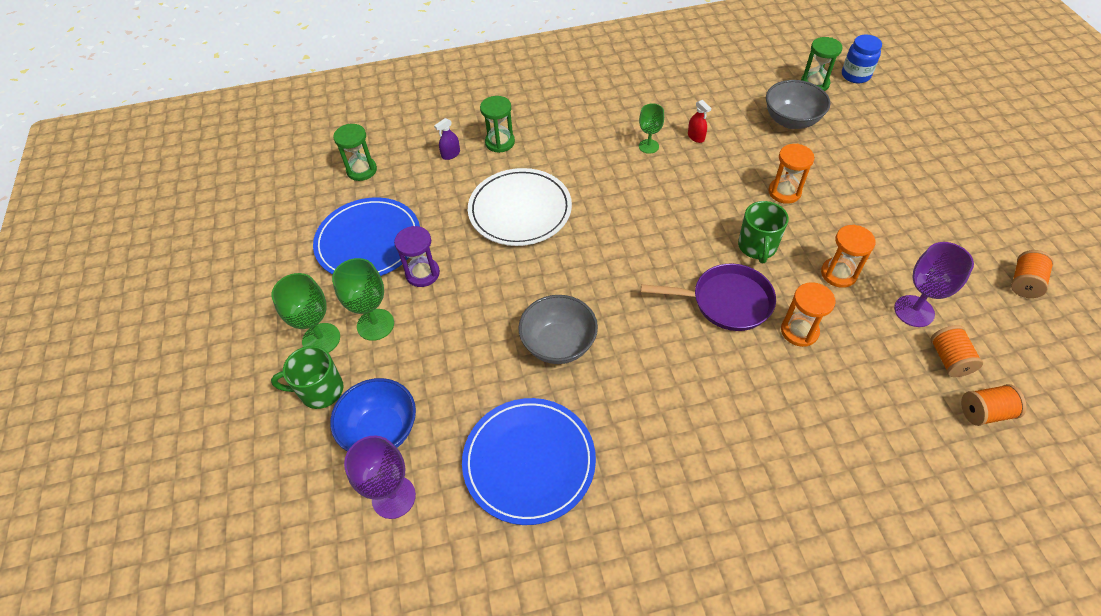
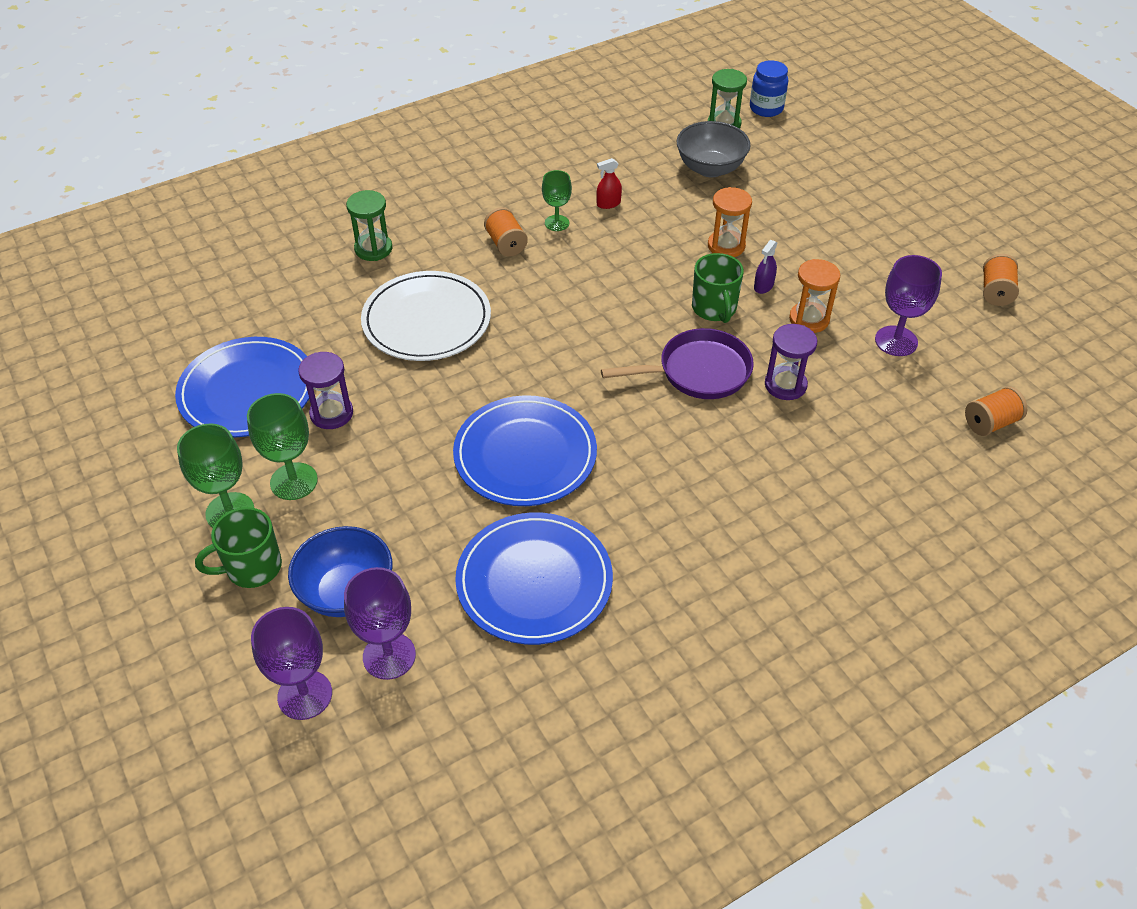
camera: 20 degrees left, 5 degrees down
(319, 513) = (305, 695): none -> purple goblet
(362, 170) = (205, 311): green hourglass -> none
(451, 154) = (315, 273): purple spray bottle -> purple spray bottle (763, 286)
(558, 344) = (525, 455): grey bowl -> blue plate
(696, 137) = (608, 204): red spray bottle -> red spray bottle turned 120 degrees clockwise
(799, 331) = (785, 385): orange hourglass -> purple hourglass
(949, 359) = (943, 380): orange spool -> orange spool (506, 244)

